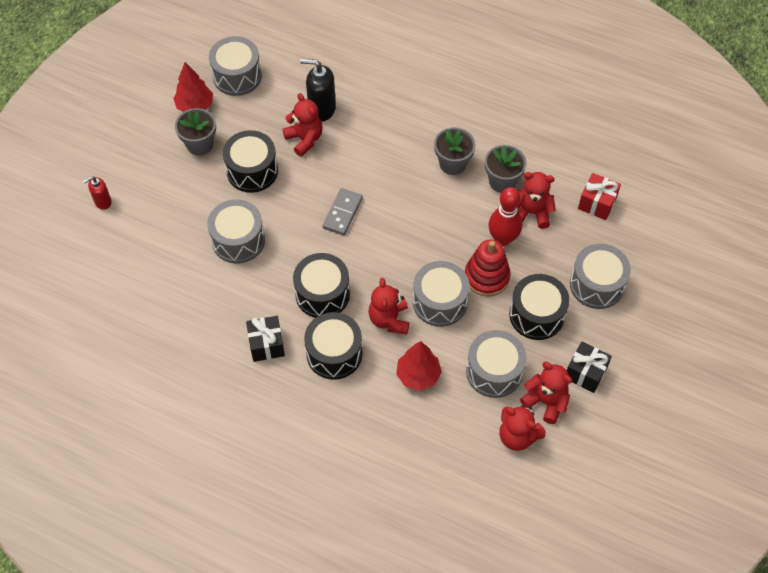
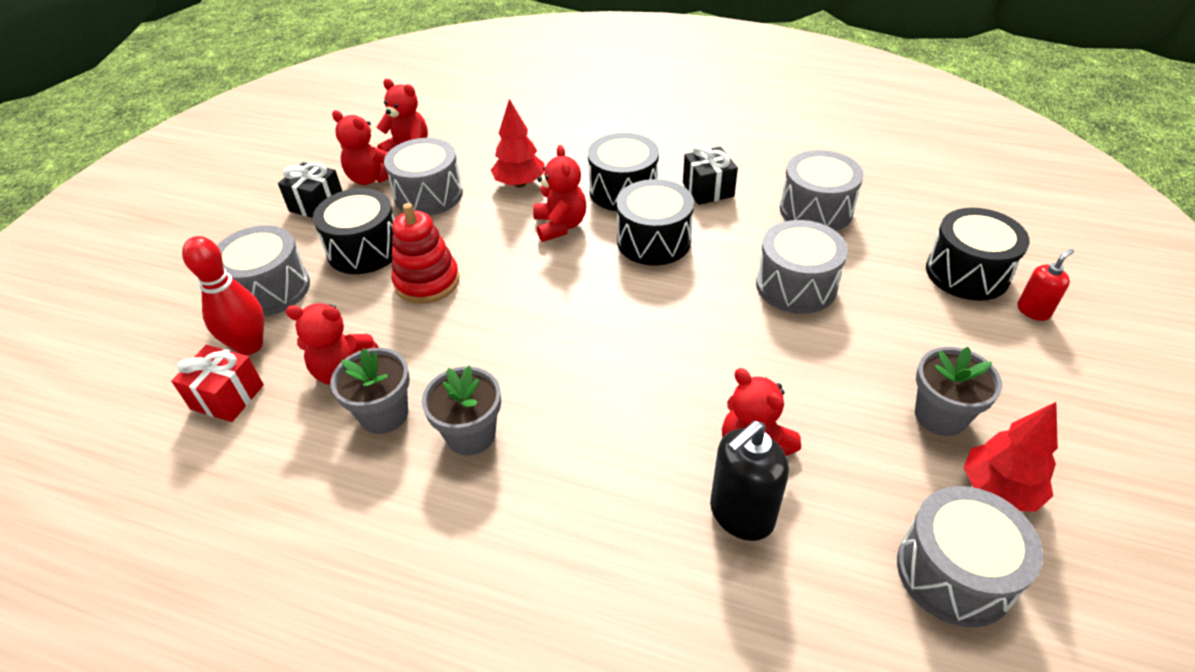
camera: 175 degrees right, 15 degrees down
(252, 171) = (823, 382): black drum -> black drum (967, 273)
(321, 109) = (741, 514): black soap dispenser -> black soap dispenser turned 135 degrees clockwise
(342, 213) = (651, 337): grey domino -> none
(439, 302) = (494, 249): grey drum -> grey drum (816, 210)
(502, 239) = (396, 330): red bowling pin -> red bowling pin (249, 345)

